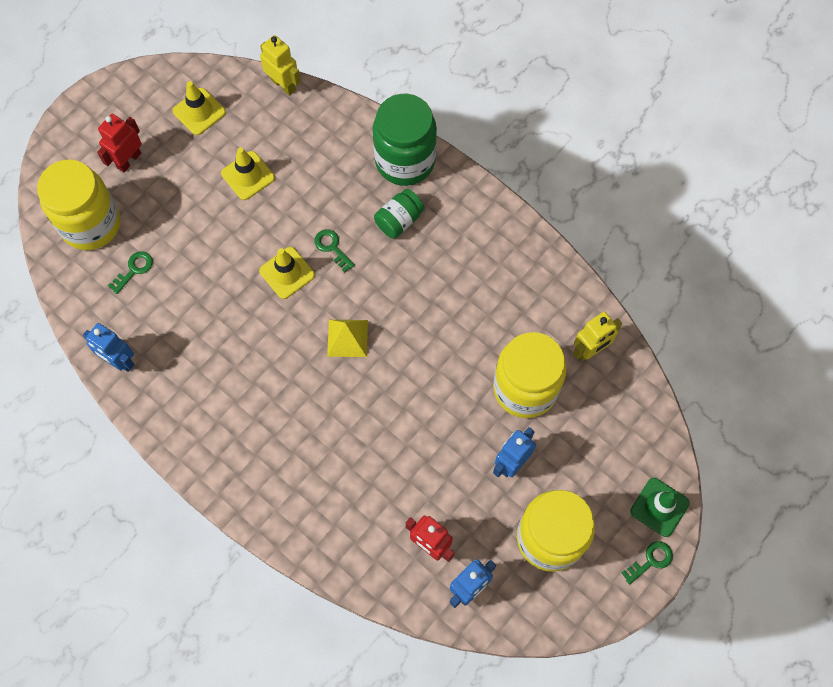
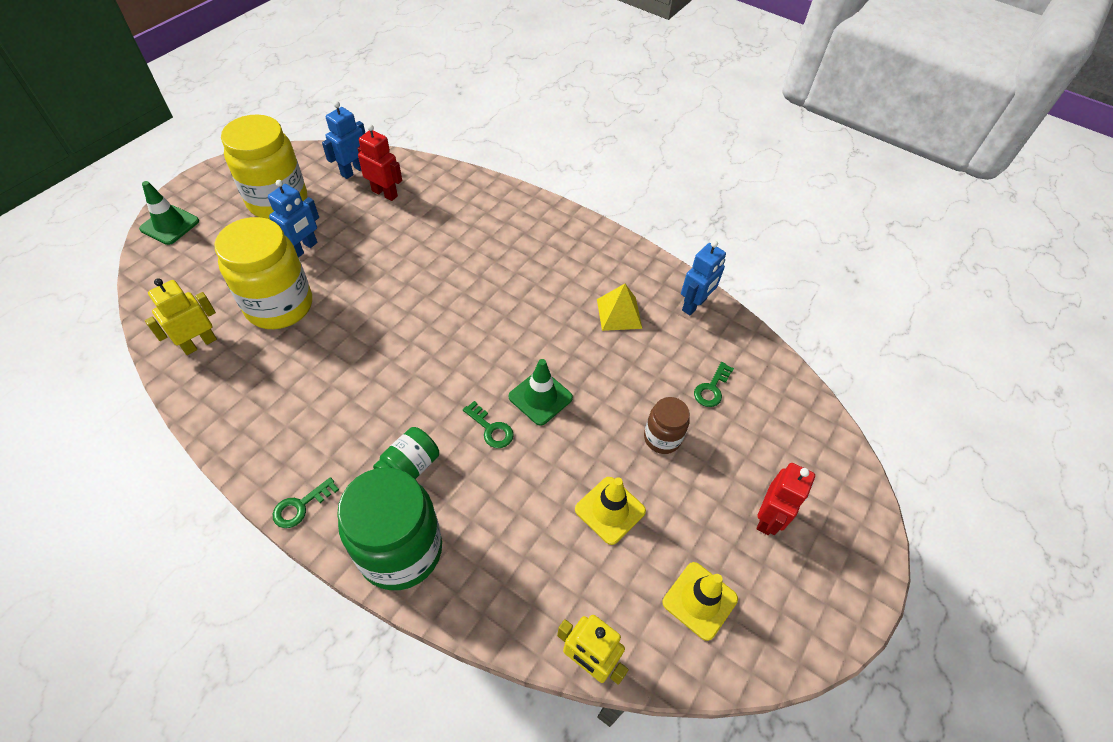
camera: 170 degrees right, 15 degrees down
(91, 224) = (780, 434): yellow jar -> none
(119, 361) = (694, 305): blue robot -> blue robot turned 105 degrees clockwise
(191, 228) = (662, 438): none -> brown jar
(287, 273) = (540, 397): yellow traffic cone -> green traffic cone
(347, 338) = (466, 338): yellow pyramid -> yellow pyramid (619, 313)
(651, 560) = (191, 192): green key -> green key (300, 506)

